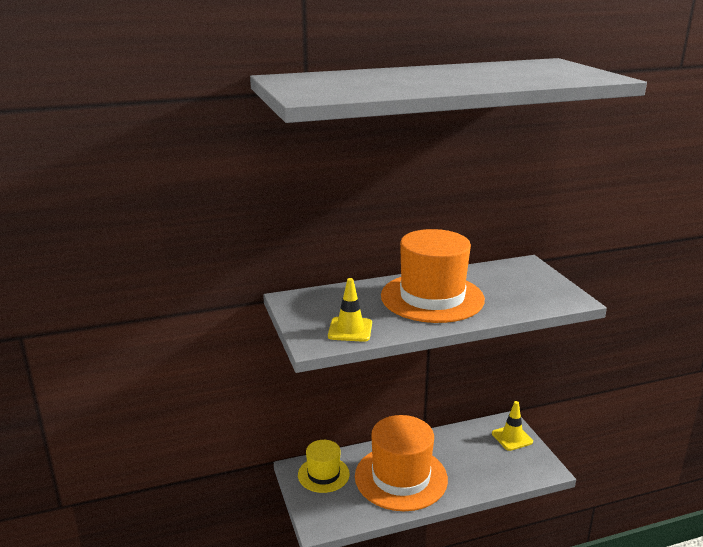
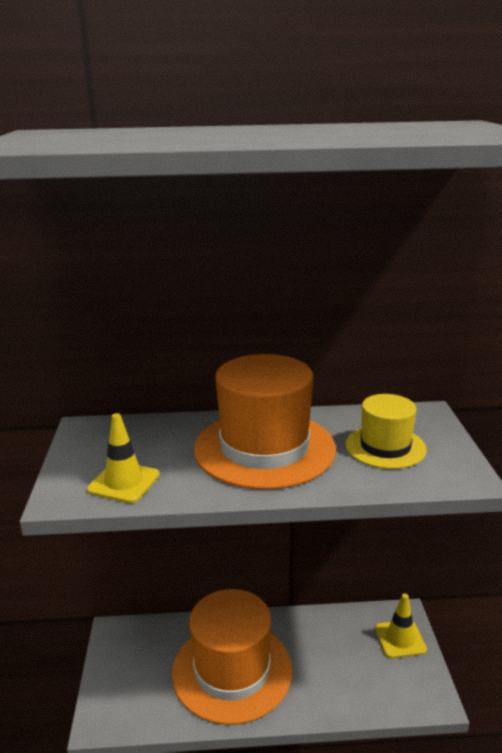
camera: 15 degrees right, 0 degrees up
(323, 474) = (141, 646): yellow hat -> yellow hat (385, 447)

